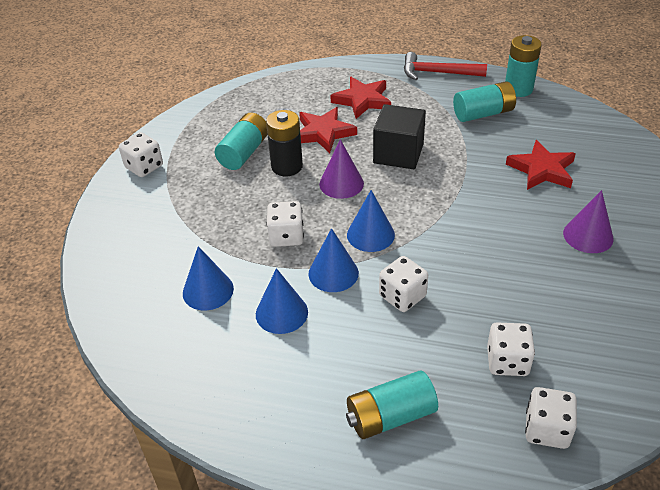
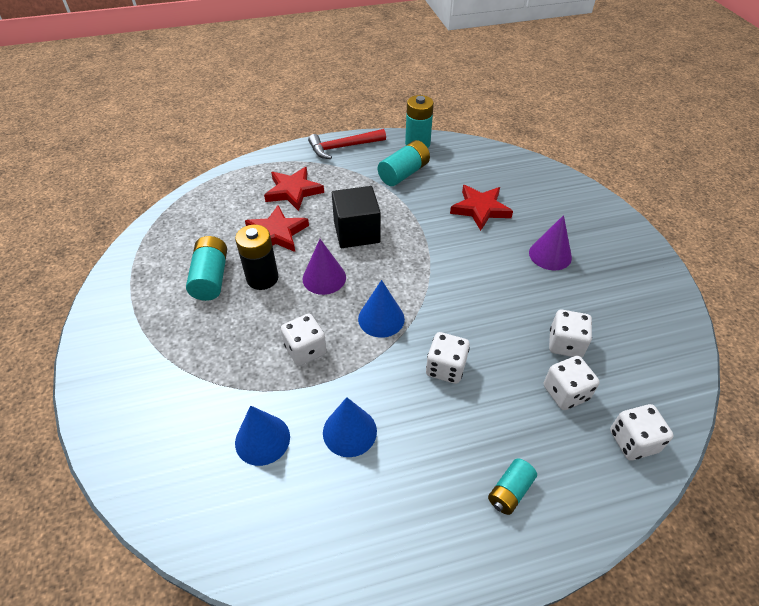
camera: 30 degrees left, 5 degrees up
(144, 167) = (111, 329): white dice -> white dice (565, 344)
(333, 273) = (372, 370): blue cone -> none
(390, 416) = (510, 491): turquoise battery -> turquoise battery, size x0.63

